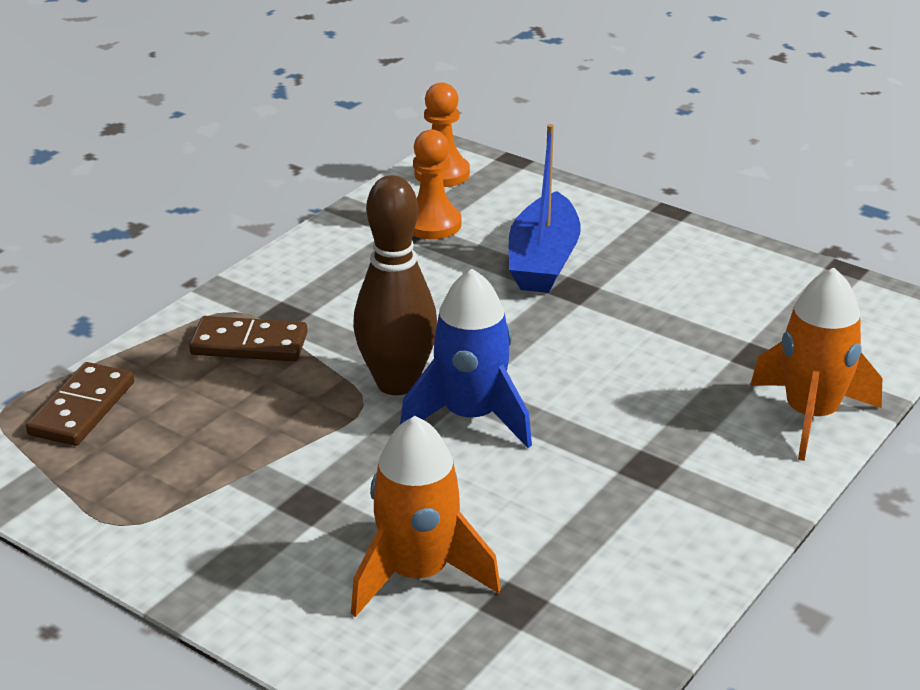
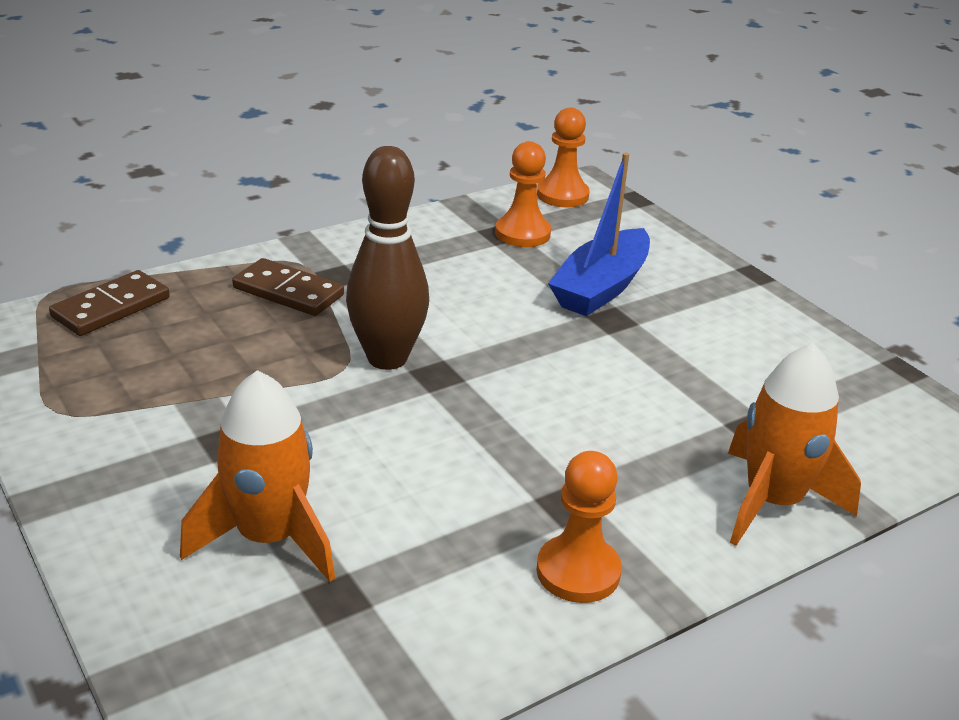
camera: 20 degrees right, 0 degrees up
(471, 417) = (431, 406): blue rocket -> none
(695, 520) = (578, 571): none -> orange pawn

